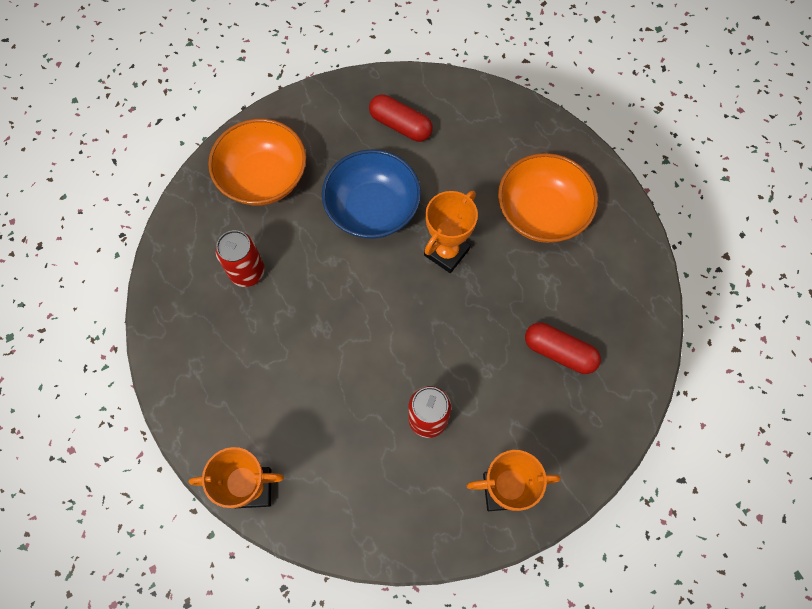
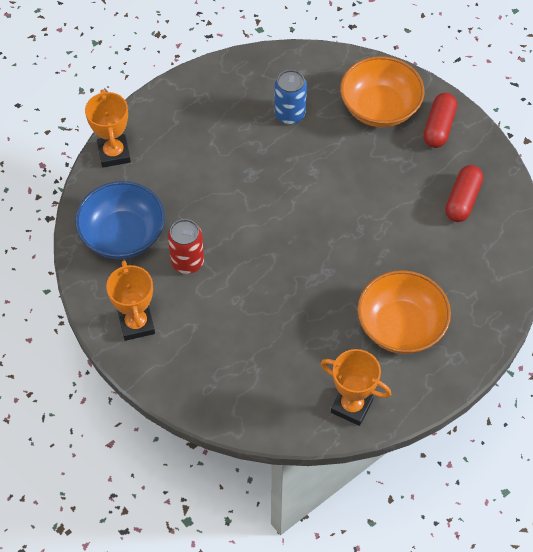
camera: 80 degrees right, 10 degrees down
(247, 272) = (290, 114): red can -> blue can
(372, 209) = (370, 192): blue bowl -> blue bowl (123, 235)
(446, 252) = (342, 254): orange trophy -> orange trophy (351, 406)
(559, 352) = (265, 354): red capsule -> red capsule (438, 127)

